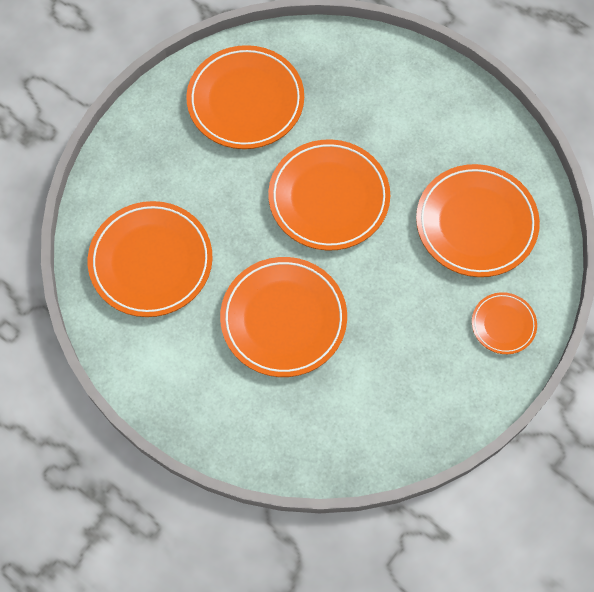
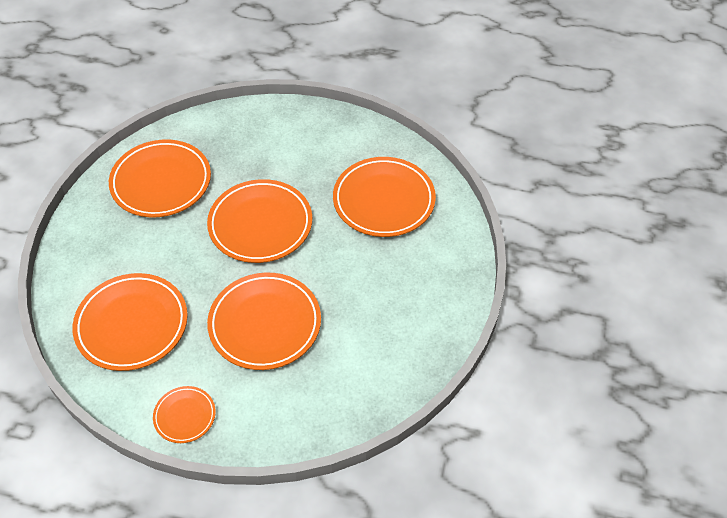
camera: 25 degrees left, 15 degrees down
(503, 324) = (440, 260): orange plate -> orange plate (185, 416)

